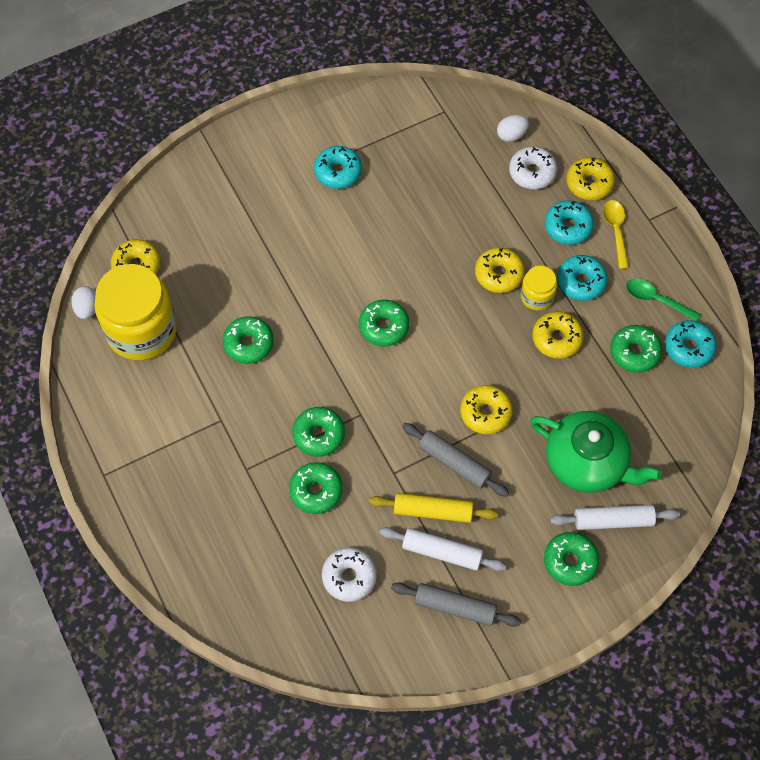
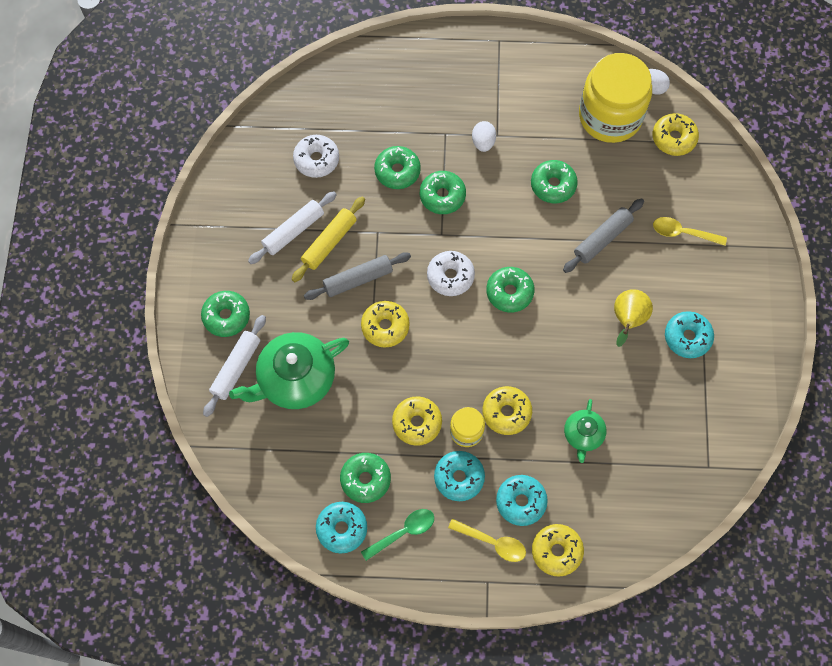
camera: 120 degrees right, 5 degrees up
(236, 217) = (683, 233): none -> yellow spoon
(350, 222) = (627, 320): none -> yellow pear
(455, 607) = (247, 217): grey rolling pin -> grey rolling pin (602, 239)
(478, 209) = (583, 435): none -> green teapot
(511, 135) = (649, 512): white egg -> white egg (483, 142)
(532, 172) = (596, 506): white donut -> white donut (450, 276)

